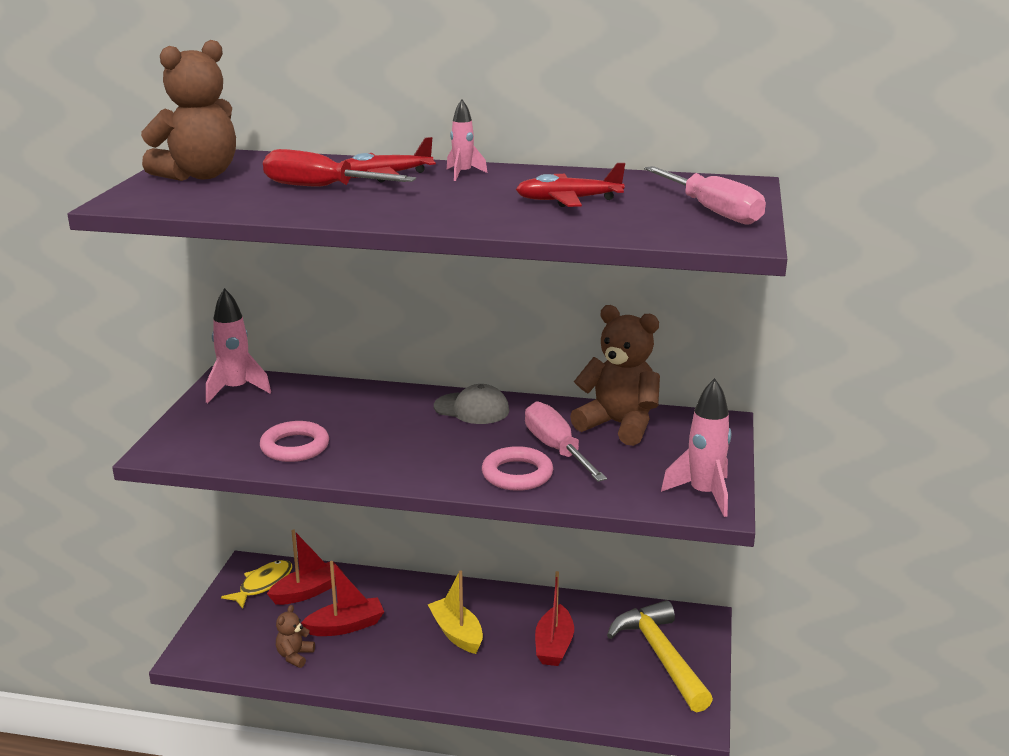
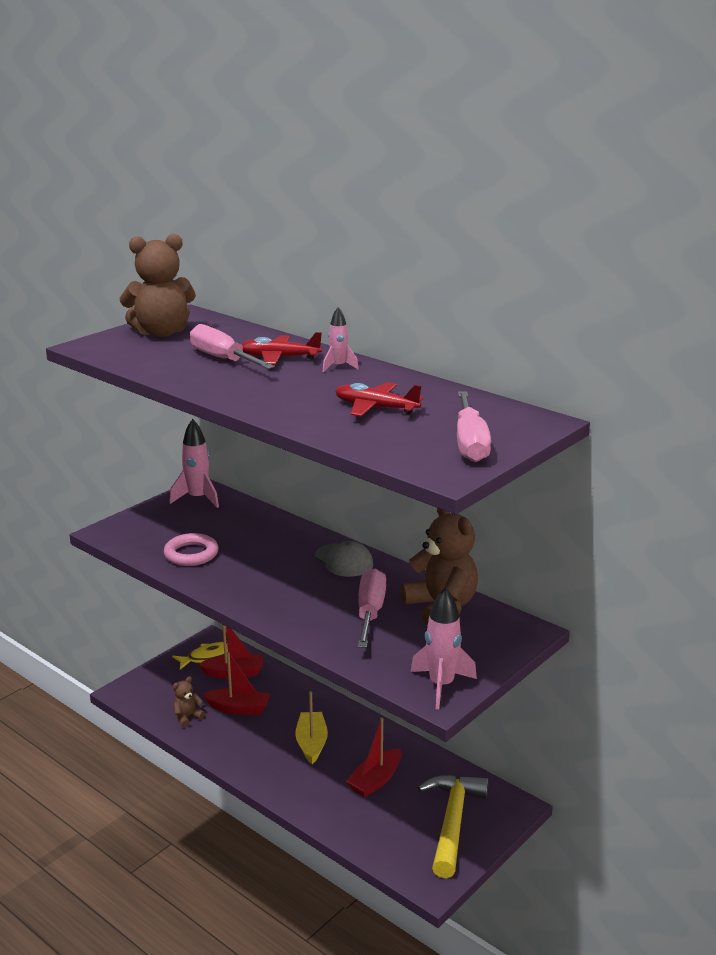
camera: 30 degrees right, 0 degrees up
(321, 187) = (223, 359): red screwdriver -> pink screwdriver
(517, 474) = (318, 623): pink ring -> none

